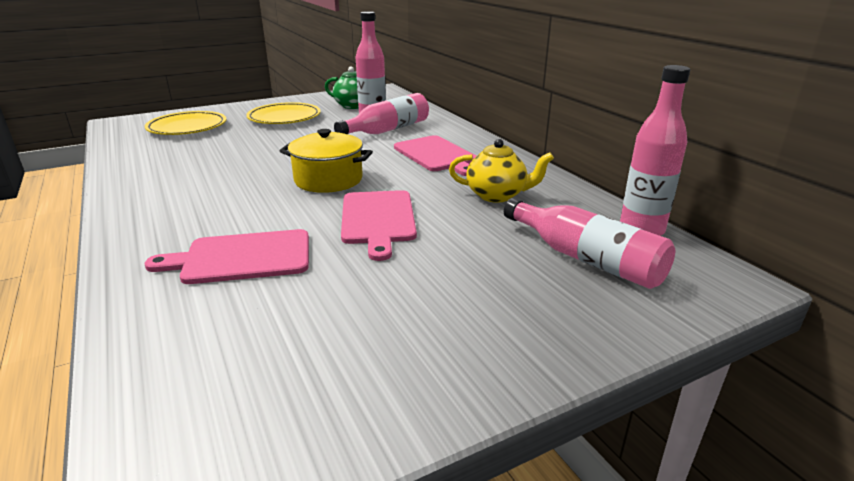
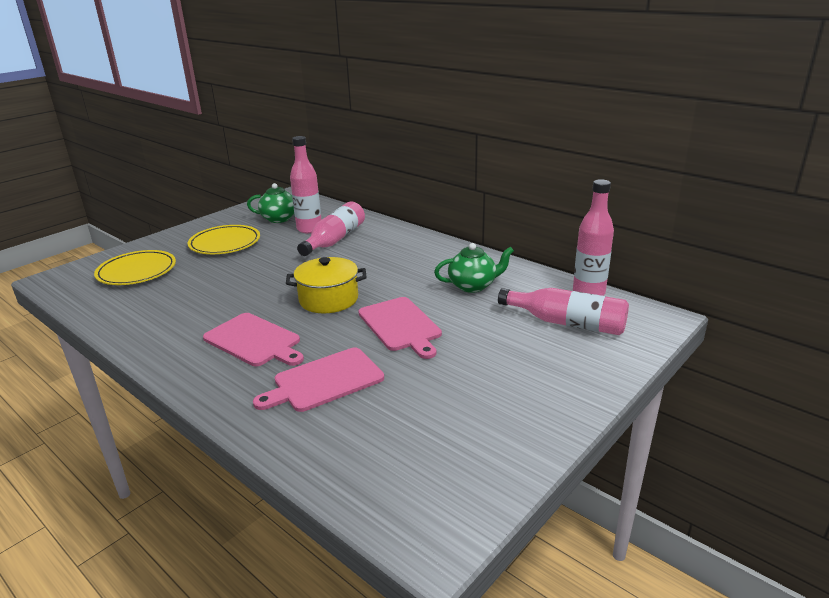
camera: 20 degrees left, 0 degrees up
(436, 155) = (398, 258): pink cutting board -> pink cutting board (254, 341)
(497, 195) = (473, 286): yellow teapot -> green teapot

